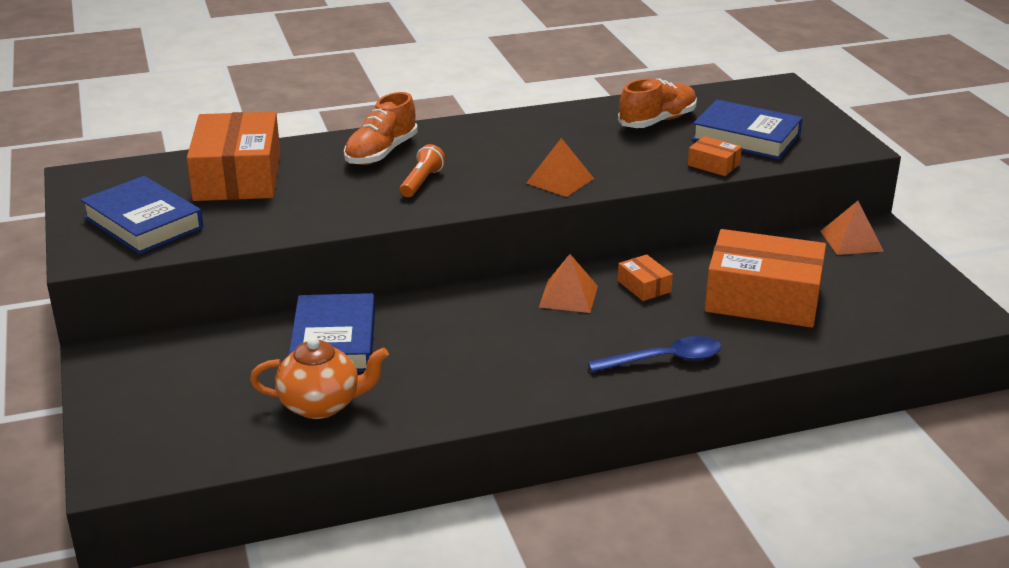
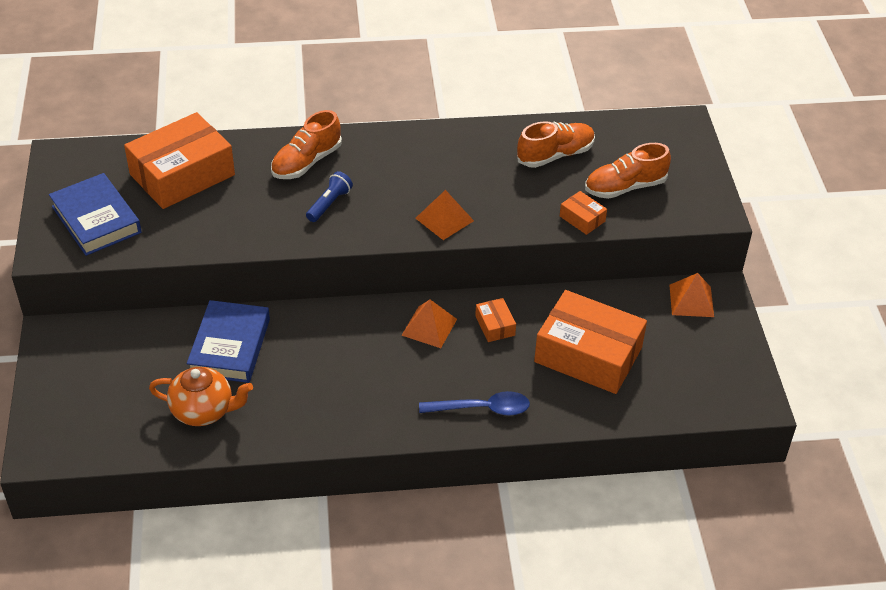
camera: 10 degrees right, 15 degrees up
(237, 176) = (182, 174): orange box -> orange box turned 45 degrees clockwise
(421, 182) = (329, 204): orange flashlight -> blue flashlight
(746, 137) = (625, 187): blue book -> orange shoe

